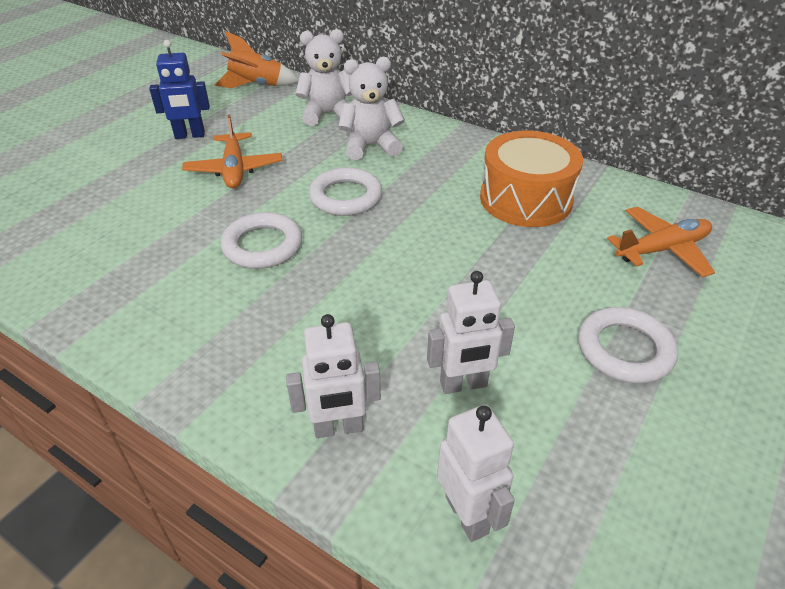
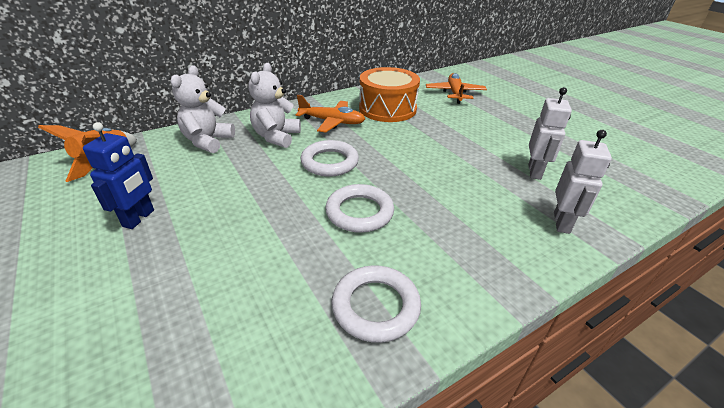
camera: 65 degrees left, 5 degrees down
(234, 169) = (234, 203): orange plane -> orange plane (332, 122)
(467, 514) = (625, 197): white robot -> none
(624, 350) = (521, 124): white ring -> white ring (375, 306)

